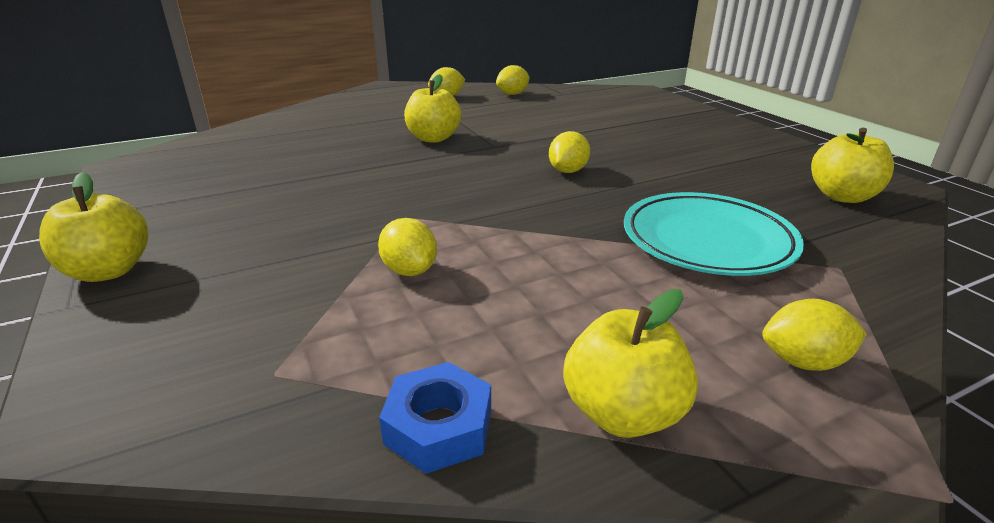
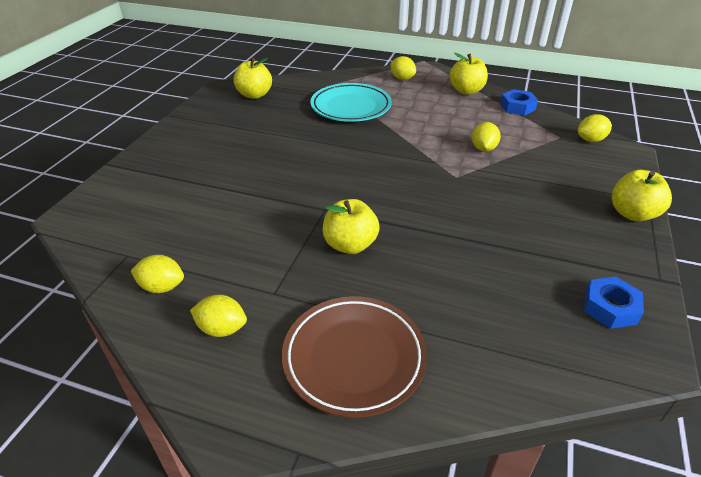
camera: 135 degrees left, 10 degrees up
(159, 179) = (610, 308): none -> blue nut
(354, 110) = (354, 358): none -> brown plate
(568, 171) = (326, 164): yellow lemon -> yellow lemon (590, 140)

